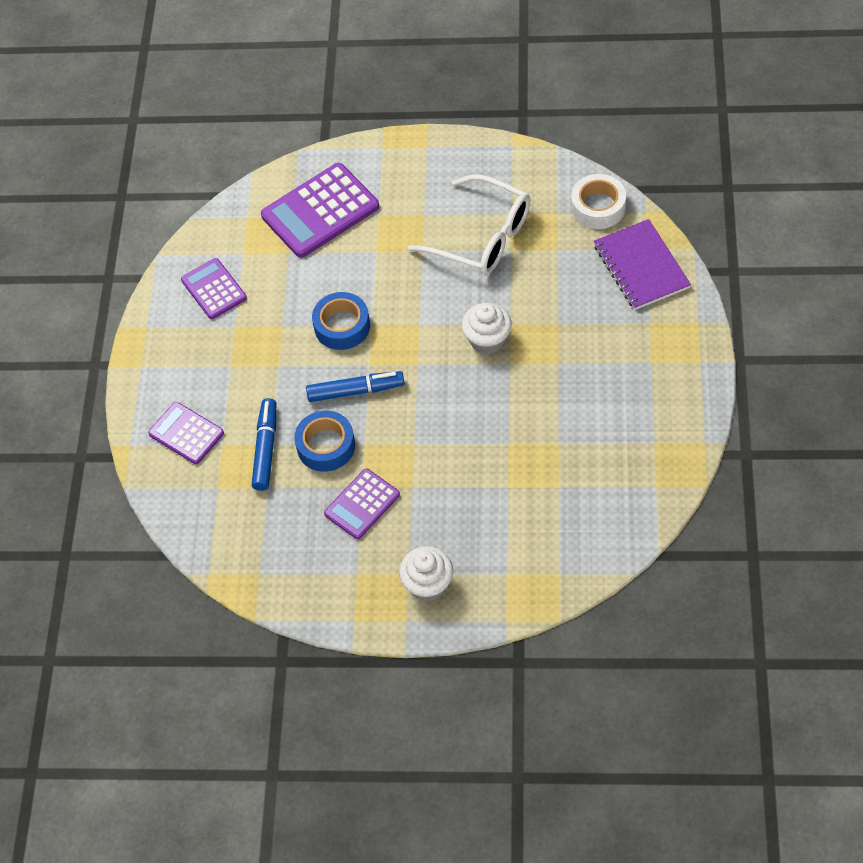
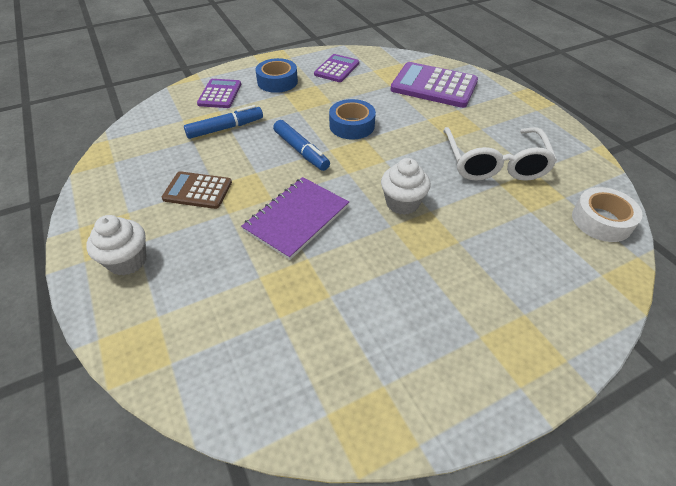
camera: 55 degrees right, 10 degrees down
(326, 446) = (243, 154): blue tape -> blue tape (277, 81)
(362, 504) = (197, 191): purple calculator -> brown calculator
(641, 266) = (578, 279): purple notebook -> purple notebook (297, 218)

